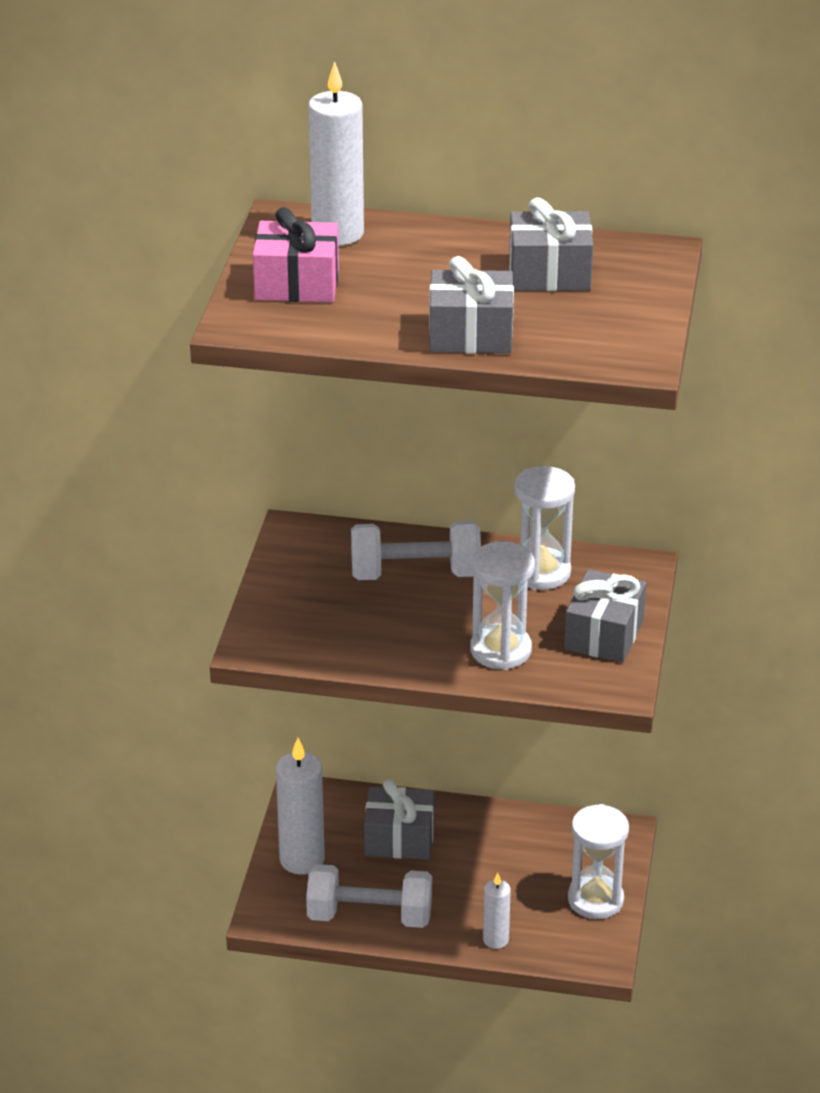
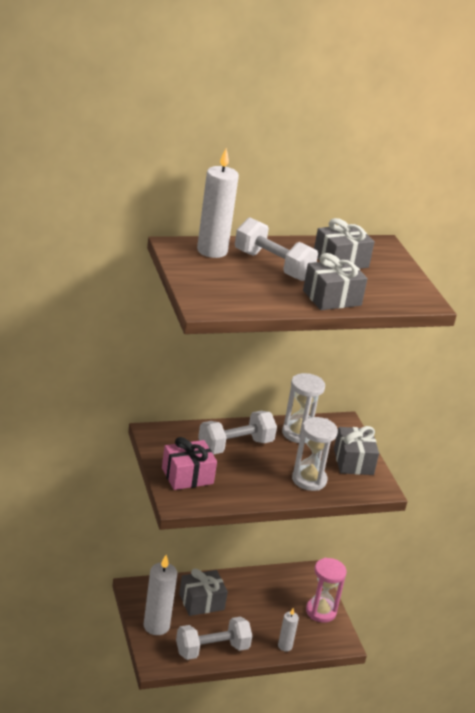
camera: 30 degrees left, 5 degrees down
(297, 284) = (216, 281): pink gift -> pink gift (187, 476)
(419, 269) = (273, 266): none -> white dumbbell
(595, 900) = (321, 611): white hourglass -> pink hourglass

